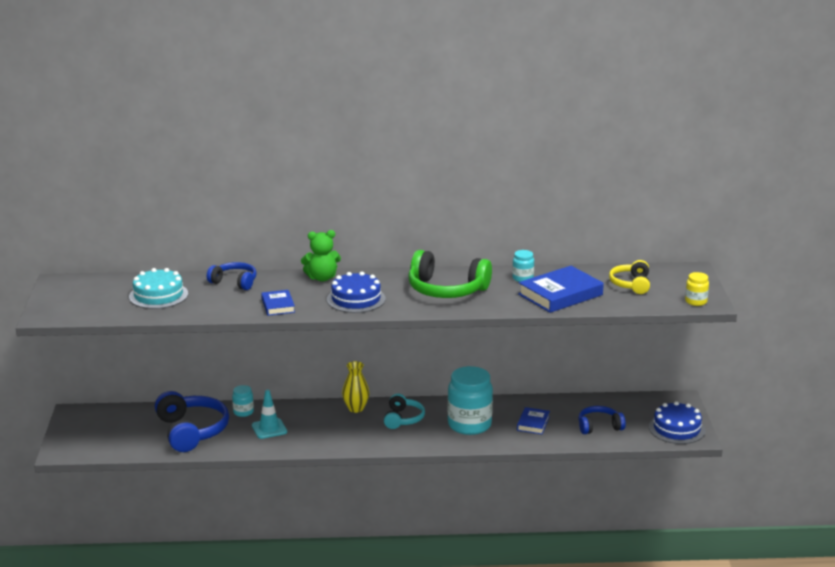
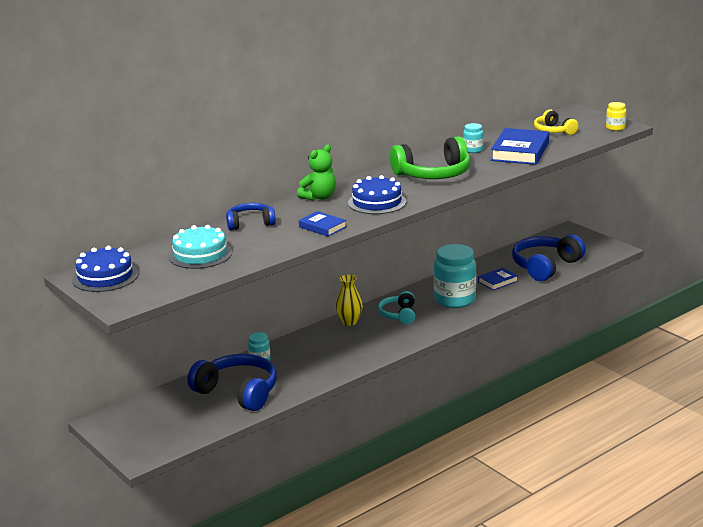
camera: 35 degrees left, 0 degrees up
(269, 429) = (303, 363): turquoise traffic cone -> none
(403, 419) = (398, 315): turquoise headphones -> turquoise headphones turned 150 degrees counterclockwise
(533, 423) = (498, 281): blue book -> blue book turned 75 degrees clockwise
(599, 426) = (545, 266): blue headphones -> blue headphones, size x1.72
(677, 429) = (596, 248): blue cake -> blue cake (105, 277)

